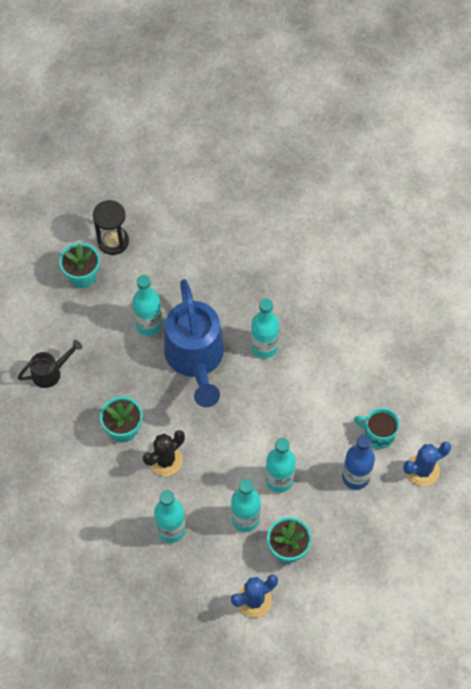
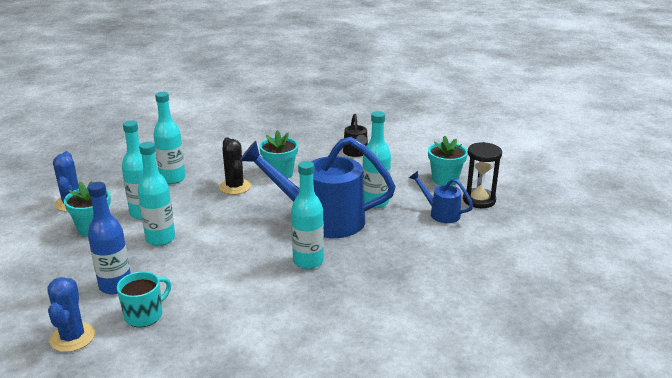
camera: 110 degrees right, 35 degrees down
(148, 267) = (440, 213): none -> blue watering can

